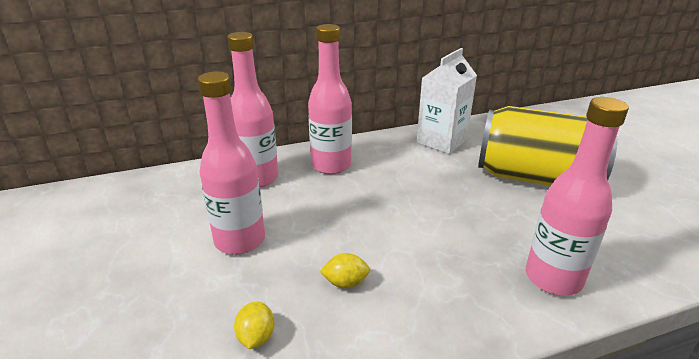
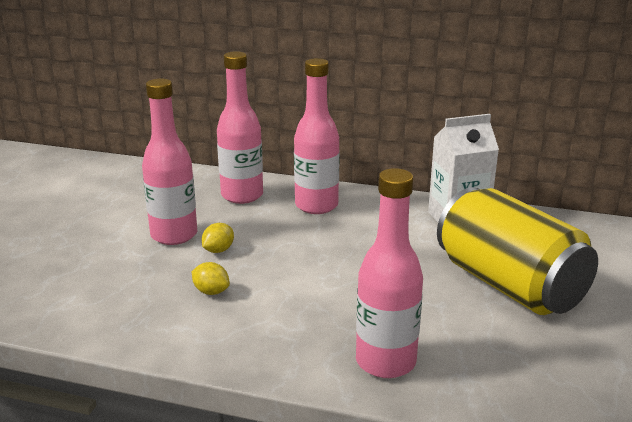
camera: 35 degrees right, 5 degrees down
(256, 337) = (113, 296): yellow lemon -> yellow lemon (218, 250)

